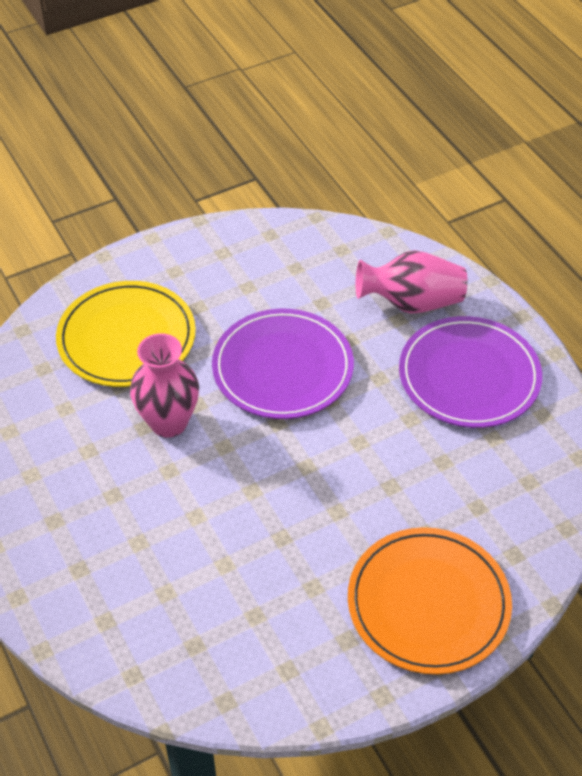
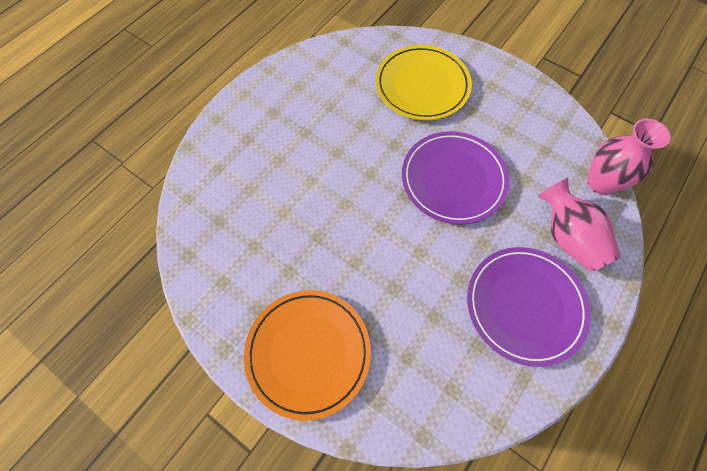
camera: 65 degrees right, 15 degrees up
(168, 422) = (372, 136): pink vase -> pink vase (600, 182)

